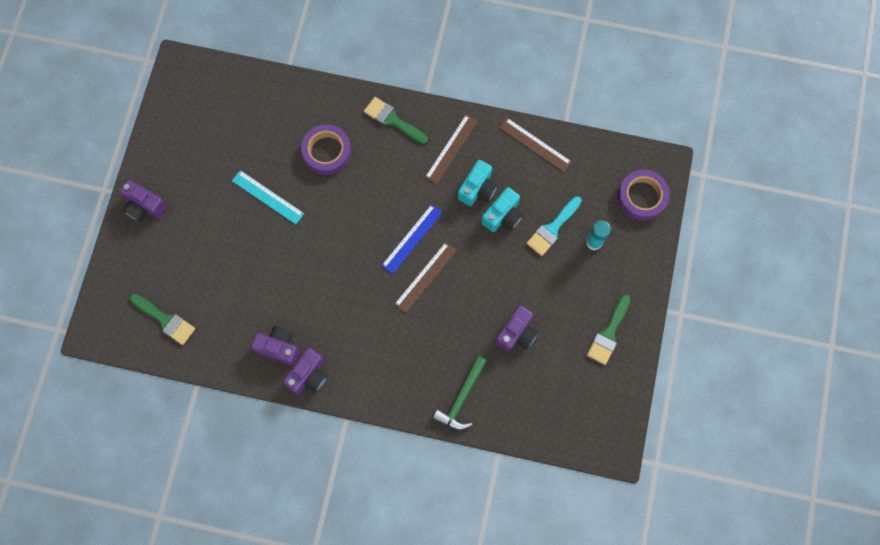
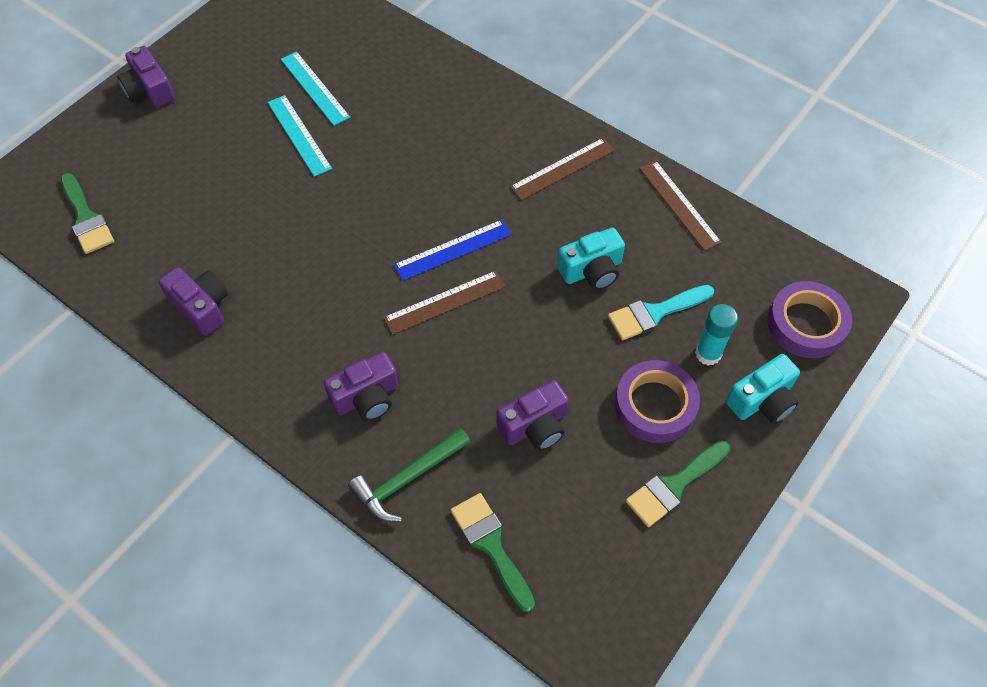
camera: 25 degrees right, 15 degrees down
(257, 155) = (315, 88): none -> turquoise ruler
(308, 375) = (217, 357): purple camera -> purple camera (367, 397)
(327, 152) = (401, 114): purple tape -> purple tape (655, 405)
(392, 120) = (503, 111): green brush -> green brush (491, 545)
(477, 189) = (573, 226): turquoise camera -> turquoise camera (762, 400)

